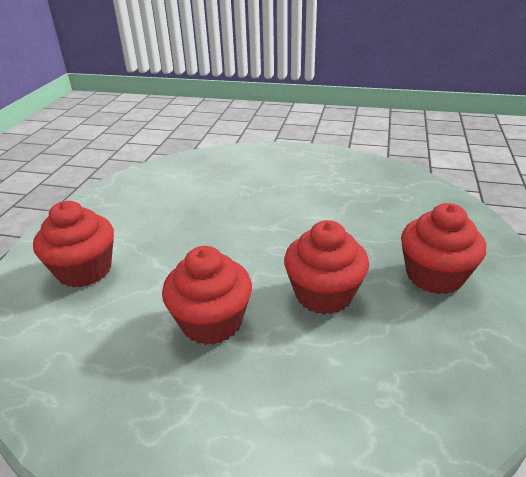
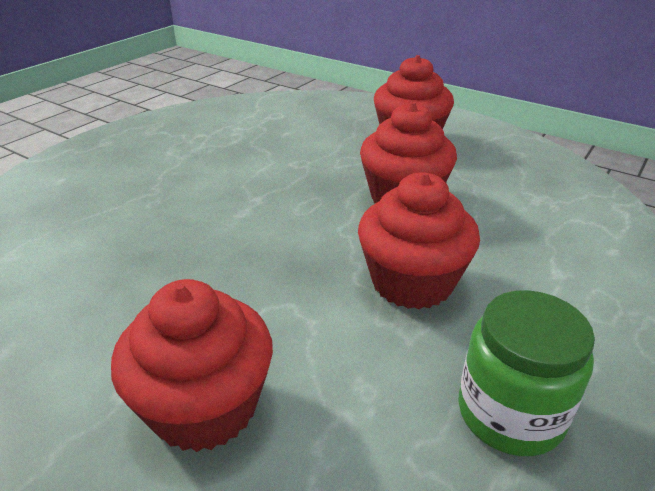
camera: 70 degrees left, 0 degrees up
(94, 393) = (510, 413): none -> green jar

